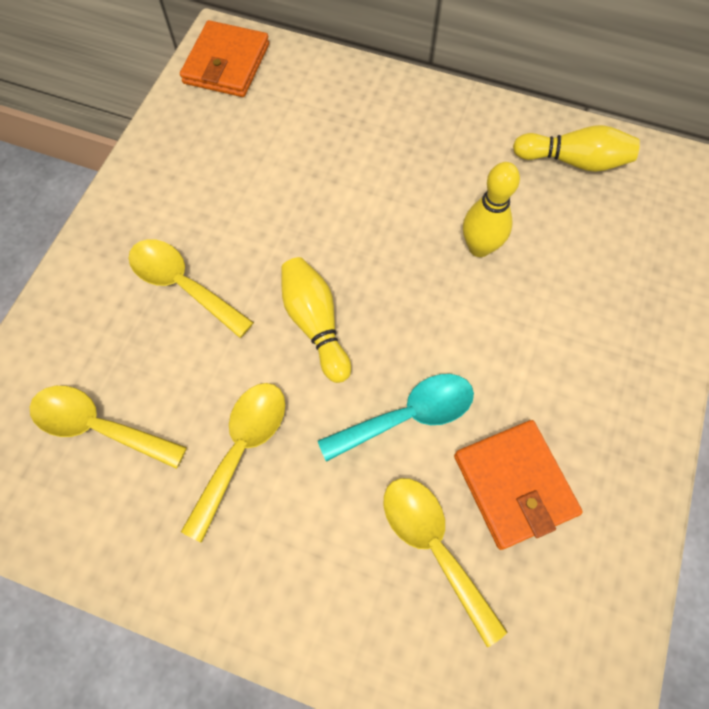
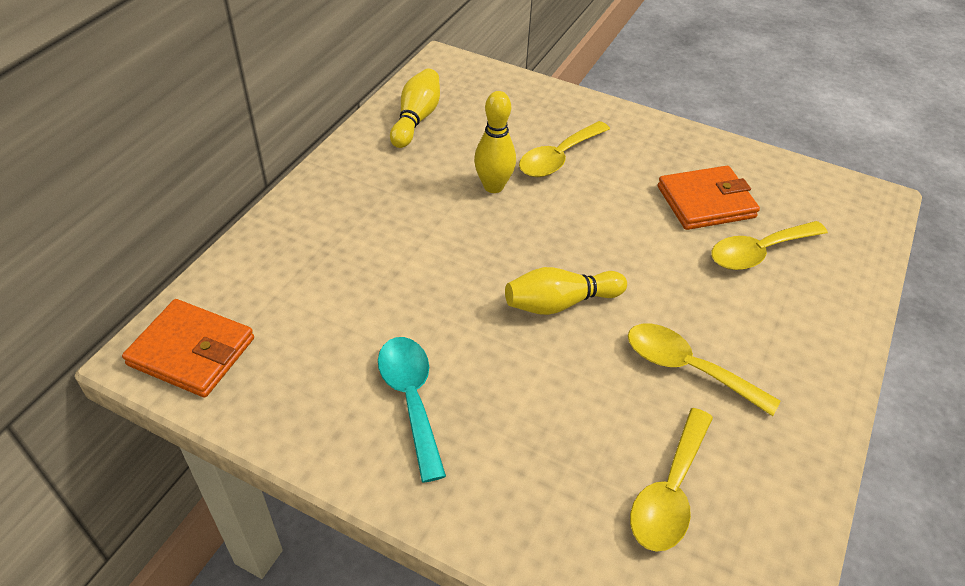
camera: 85 degrees left, 20 degrees down
(182, 284) = (503, 409): yellow spoon -> yellow spoon (558, 158)
(408, 415) = (651, 252): turquoise spoon -> turquoise spoon (411, 399)

